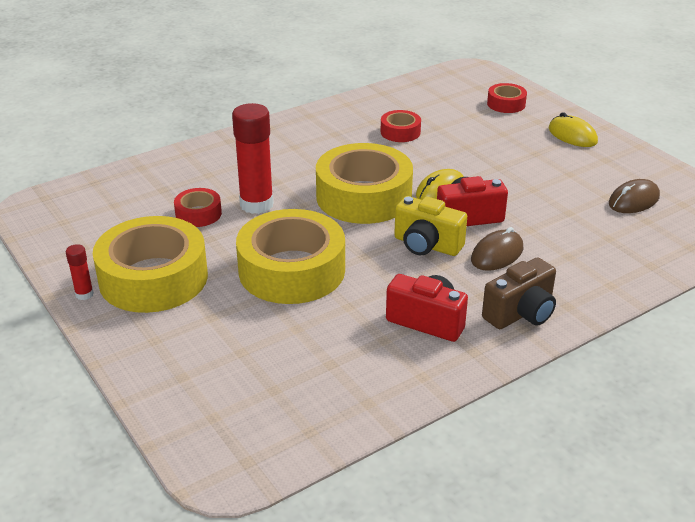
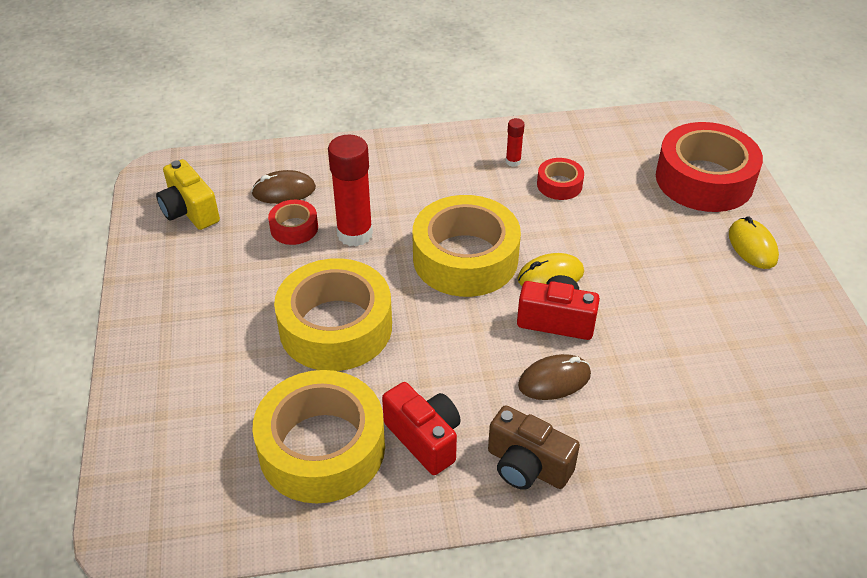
camera: 25 degrees right, 10 degrees up
(84, 294) = (138, 289): red glue stick -> red glue stick (513, 161)
(153, 278) = (207, 291): yellow tape -> yellow tape (322, 448)
(426, 245) = (488, 342): yellow camera -> yellow camera (189, 211)
(506, 104) = (704, 179): red tape -> red tape, size x2.14
(521, 313) = (527, 466): brown camera -> brown camera turned 45 degrees clockwise
(633, 200) = (762, 361): brown mouse -> brown mouse (284, 191)

